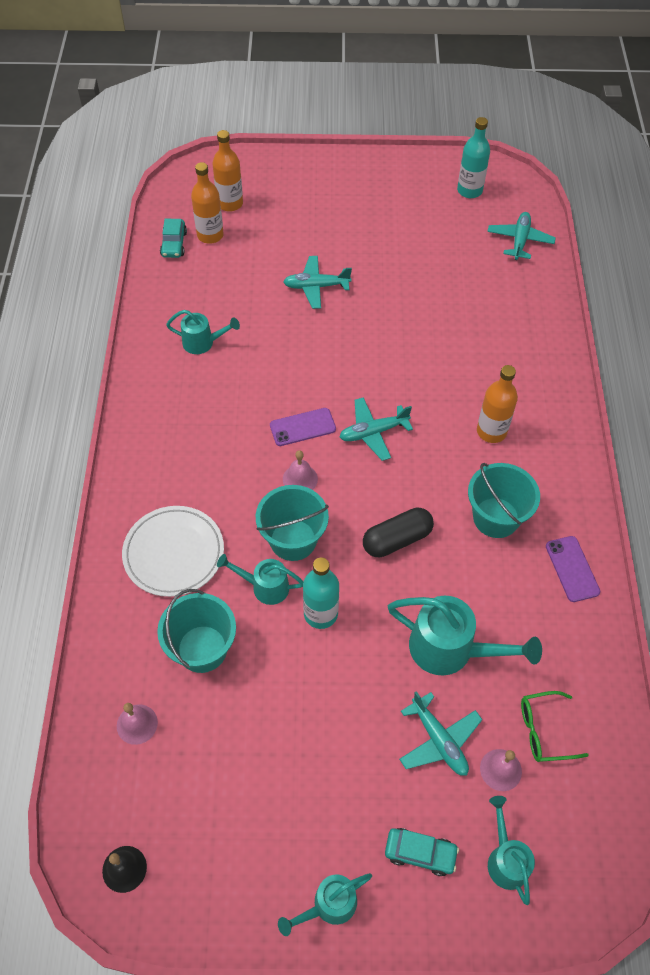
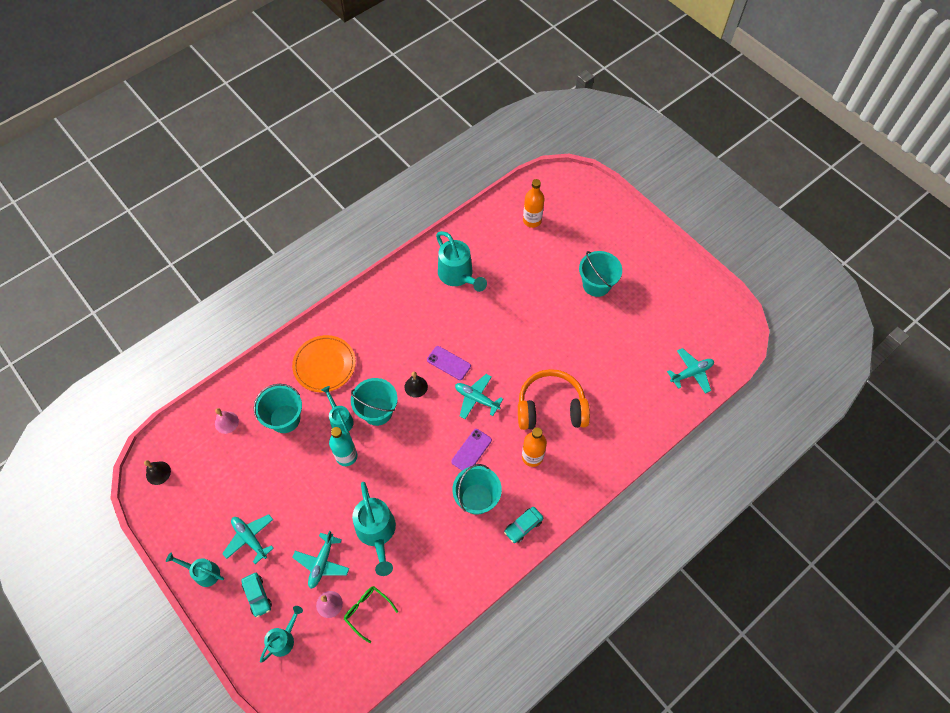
camera: 50 degrees right, 5 degrees up
(174, 244) = (509, 210): turquoise car -> turquoise car (523, 526)
(174, 553) = (324, 365): white plate -> orange plate
(203, 343) = (458, 276): turquoise watering can -> turquoise watering can, size x1.68
(230, 203) = (564, 211): orange bottle -> none
(300, 479) = (416, 386): pink bell -> black bell
(316, 286) = (548, 297): turquoise plane -> turquoise plane (250, 538)
(345, 239) = (596, 284): none -> turquoise bucket
(397, 539) = (420, 460): black capsule -> none
(449, 375) = (551, 408): none -> orange headphones
(469, 191) = (703, 318): turquoise bottle -> none
(572, 569) = (478, 561): purple phone -> purple phone (471, 451)

